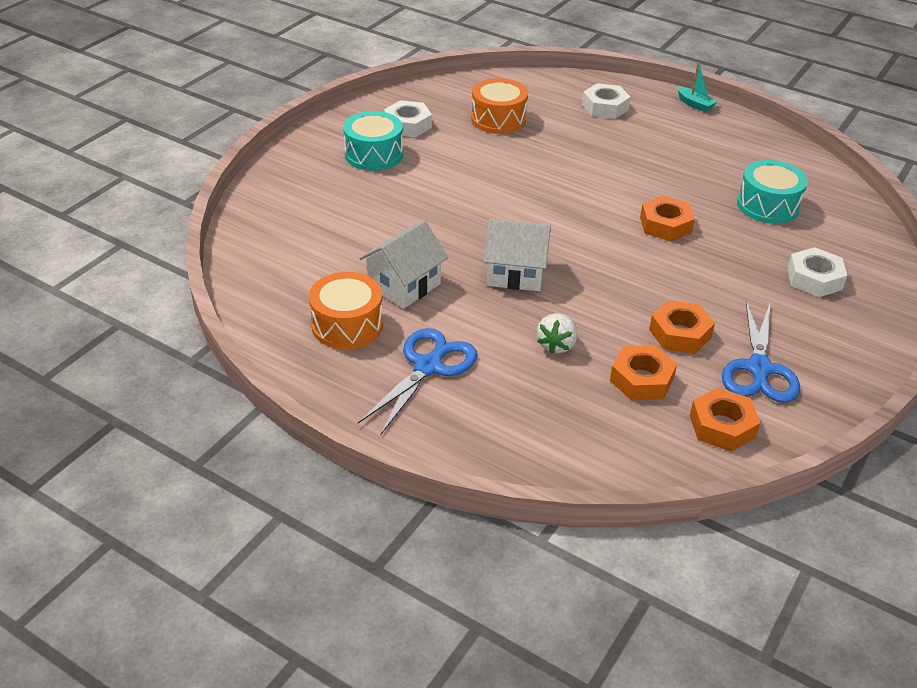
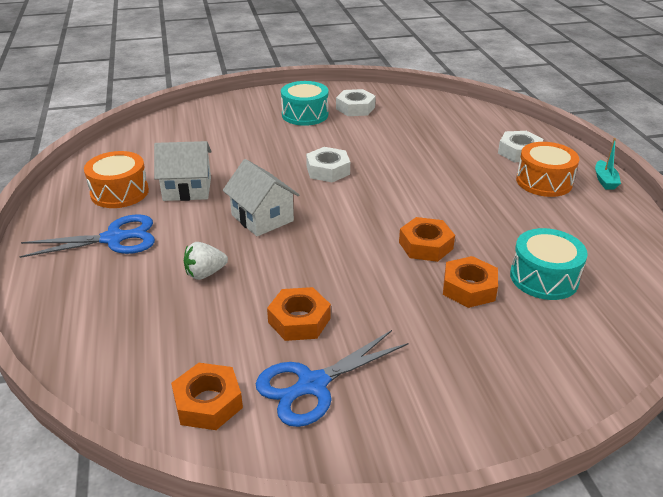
camera: 45 degrees right, 5 degrees down
(498, 119) = (422, 128): orange drum -> orange drum (544, 182)
(641, 380) = (215, 331): orange nut -> orange nut (469, 288)
(814, 279) = (488, 353): white nut -> white nut (328, 170)

